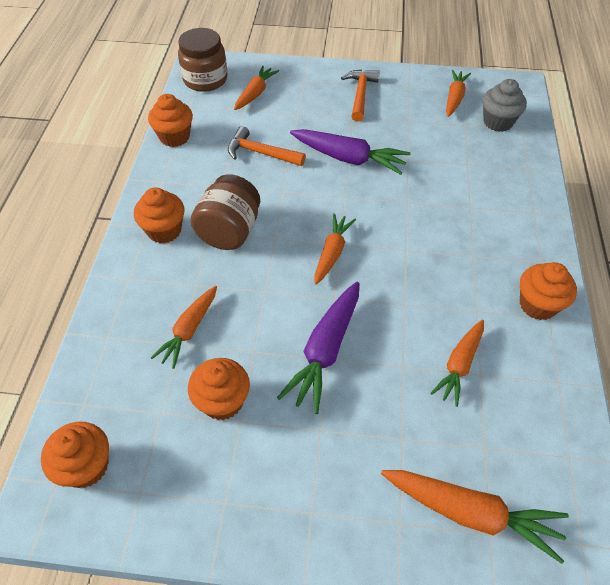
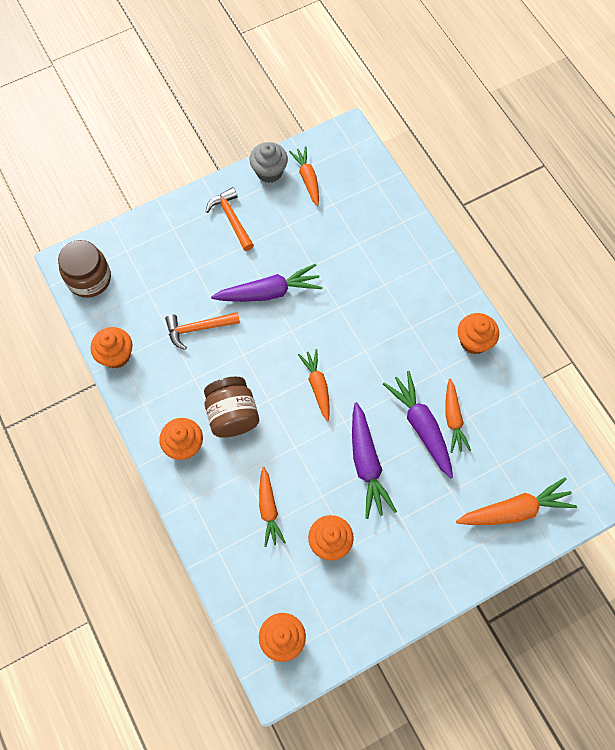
camera: 35 degrees left, 15 degrees up
(255, 93) = (144, 268): orange carrot -> none
(415, 350) = (421, 426): none -> purple carrot
(498, 122) = (355, 186): grey cupcake -> grey cupcake (269, 171)

